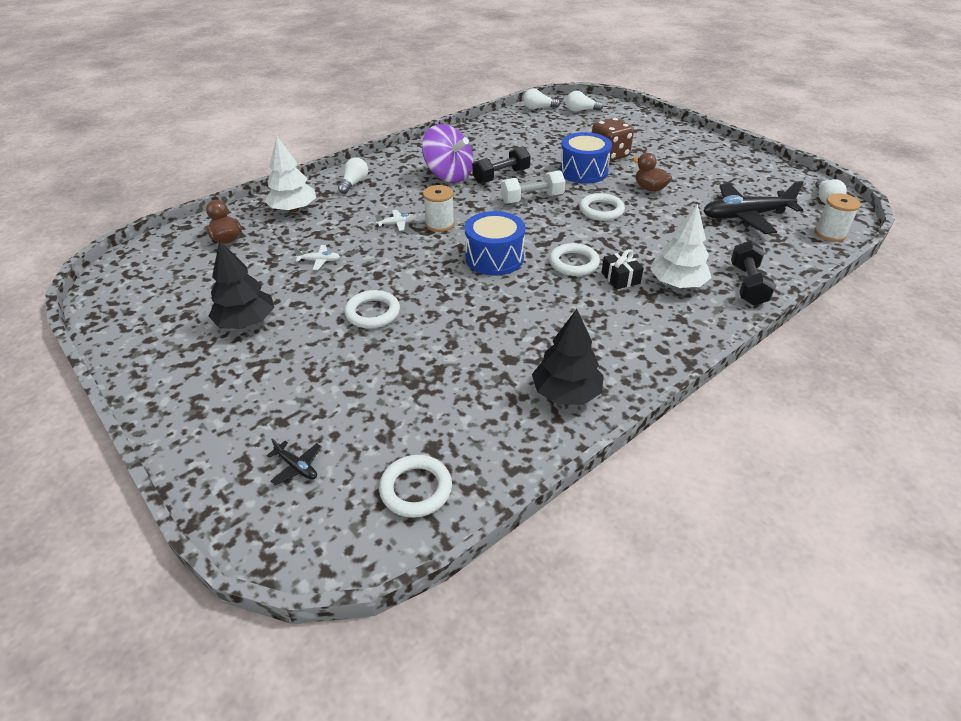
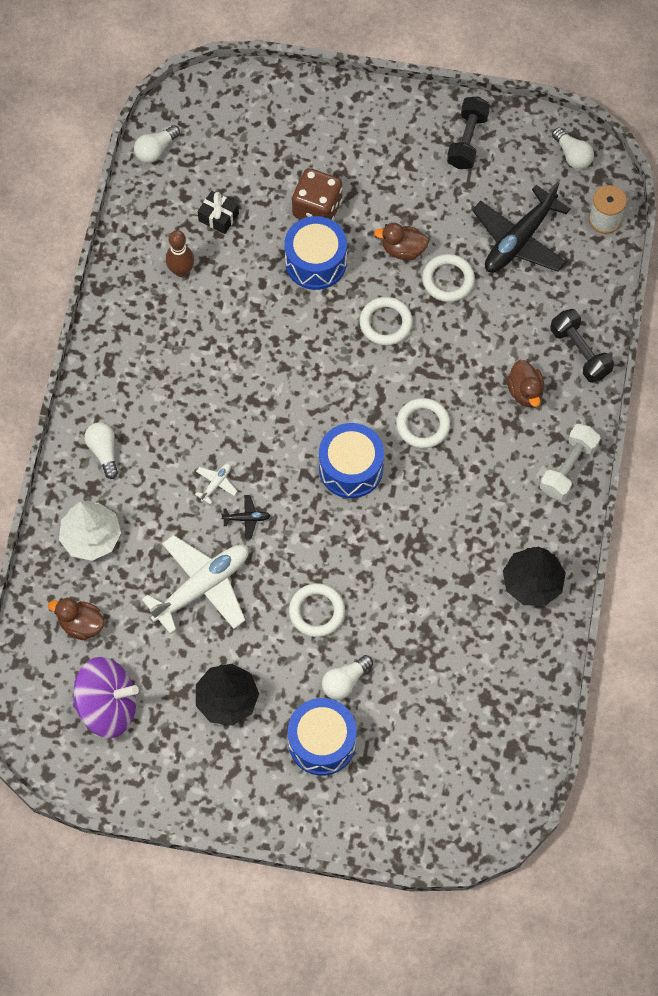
camera: 40 degrees left, 25 degrees up
(267, 388) = (322, 742): none -> blue drum
(297, 467) = (416, 782): black plane -> black plane (247, 518)
(319, 261) = (202, 587): white plane -> white plane, size x2.43
(416, 489) = (506, 736): white ring -> white ring (448, 280)
(439, 224) = (256, 455): white spool -> none
(448, 175) = (186, 367): purple spinning top -> purple spinning top (108, 706)
(496, 145) = (181, 271): none -> brown bowling pin
(501, 176) = (241, 330): black dumbbell -> black dumbbell (467, 141)
(532, 199) = (306, 349): white dumbbell -> white dumbbell (568, 468)
(581, 110) = (210, 122): white light bulb -> white light bulb (345, 681)
(620, 278) = (475, 417): black gift -> black gift (218, 217)
(677, 283) = (525, 392): white tree -> brown duck

